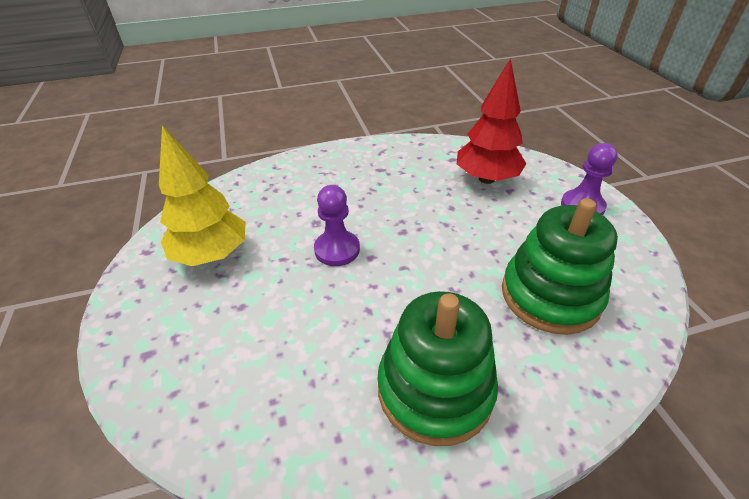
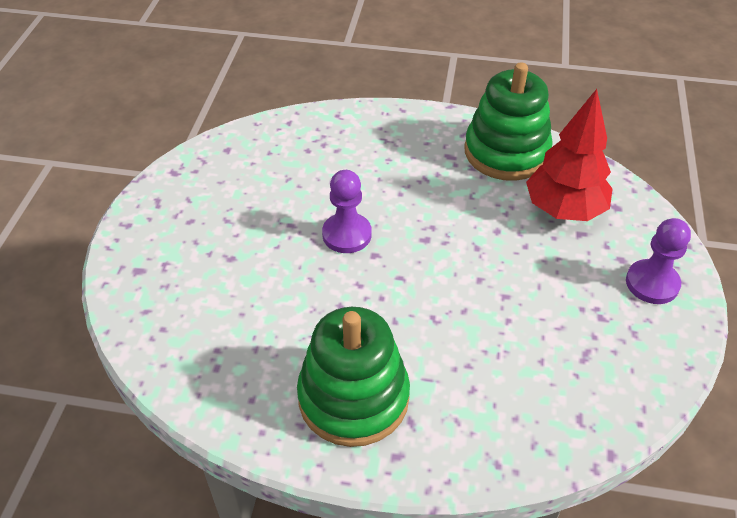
camera: 25 degrees right, 5 degrees up
(211, 255) = (229, 197): yellow tree -> none
(550, 295) = (528, 363): green stacking toy -> green stacking toy (506, 152)

